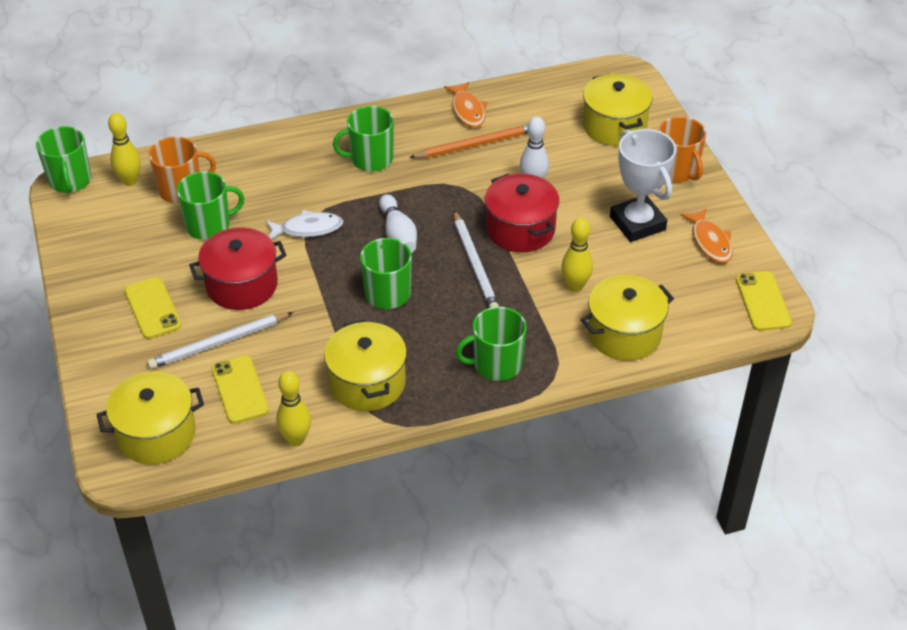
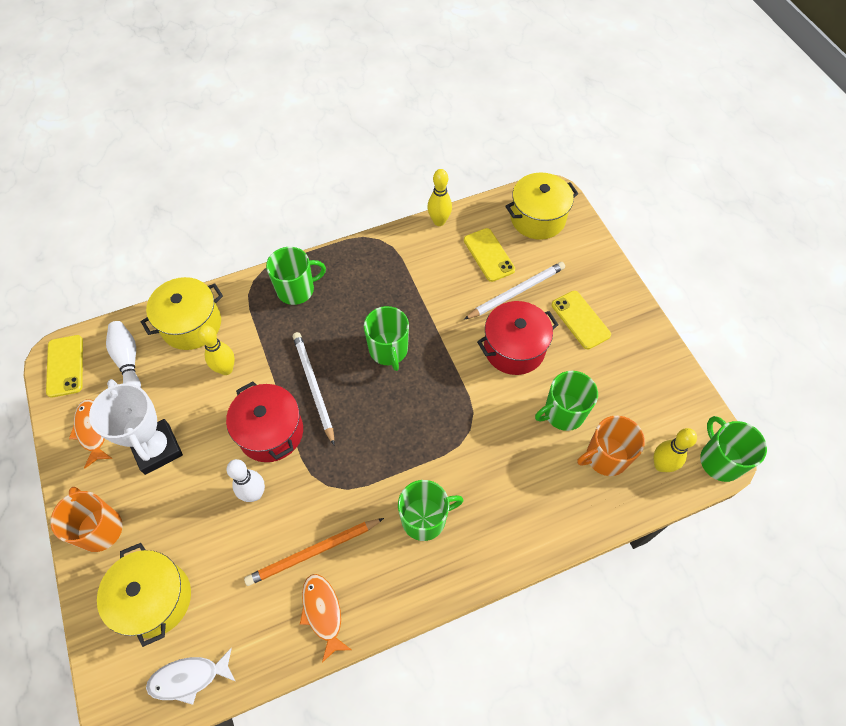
camera: 175 degrees right, 15 degrees up
(307, 229) = (471, 416): white fish -> white fish (189, 678)
(367, 383) = (394, 267): yellow pot -> none
(398, 234) = (385, 416): white bowling pin -> white bowling pin (128, 360)

